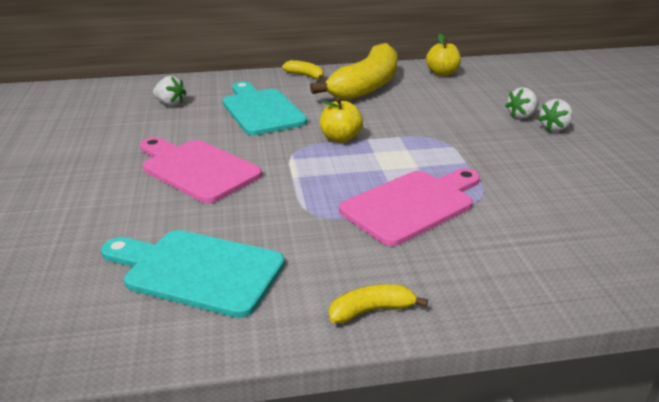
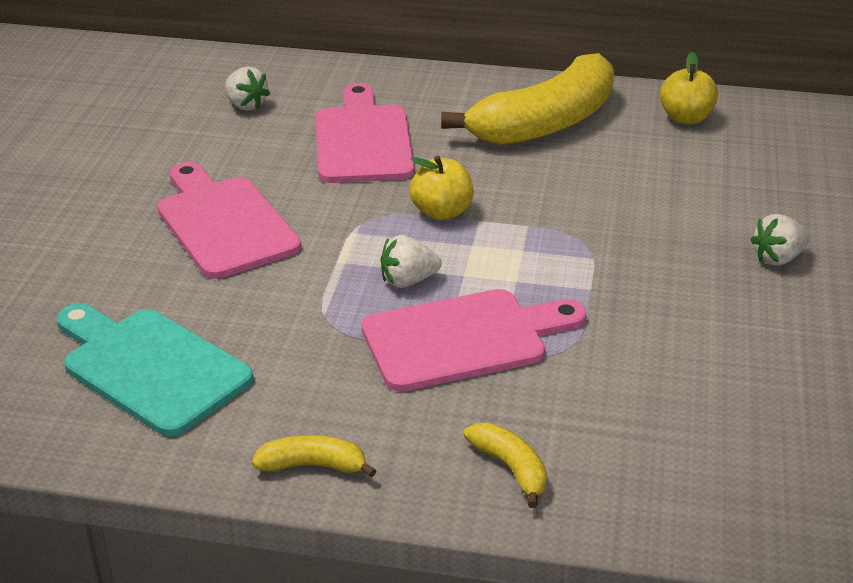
camera: 20 degrees right, 5 degrees up
(261, 110) = (363, 140): turquoise cutting board -> pink cutting board
(305, 76) = (467, 85): yellow banana -> yellow banana (510, 468)
(521, 116) = (745, 225): white strawberry -> white strawberry (408, 281)

